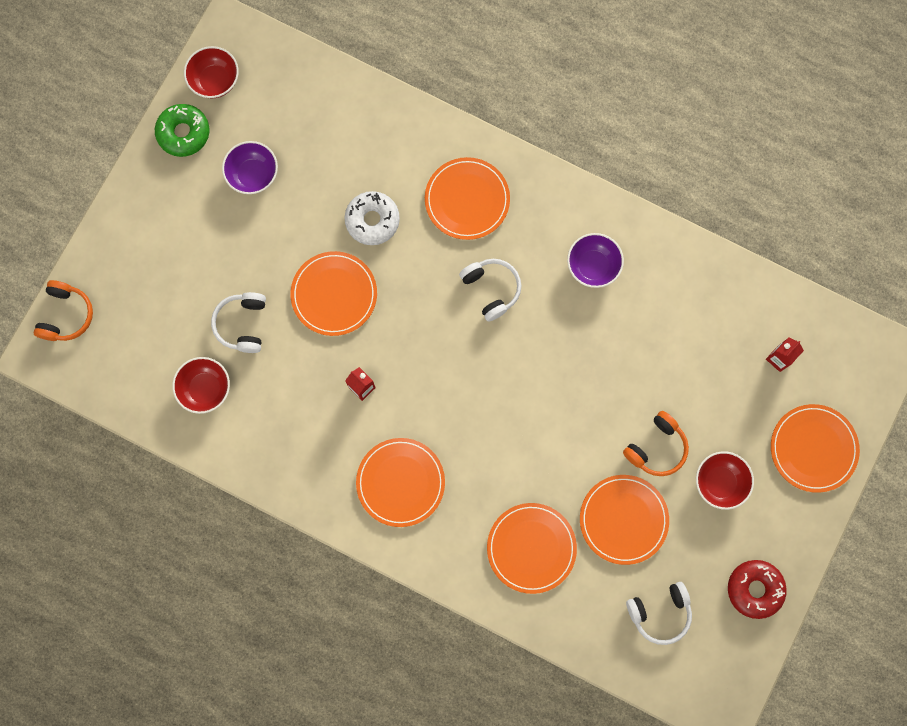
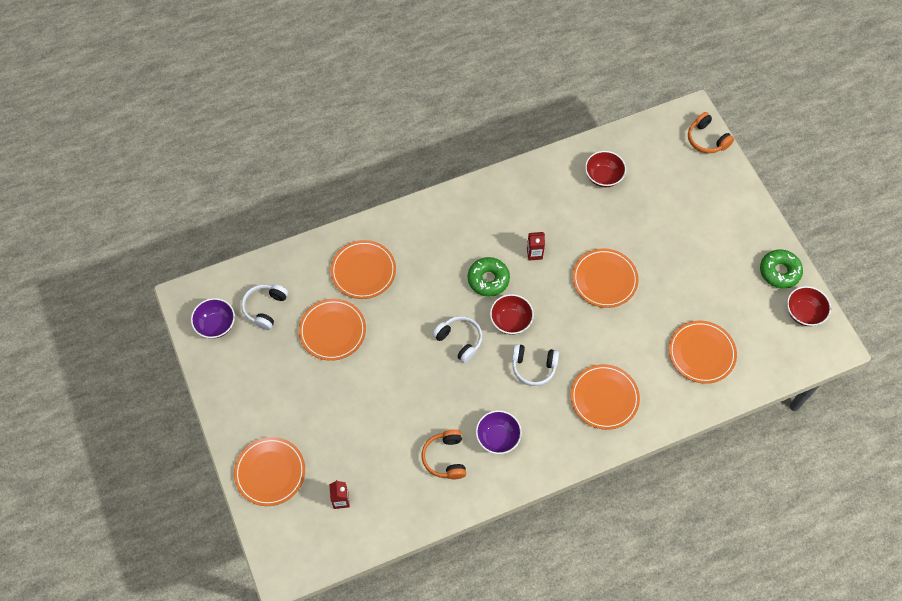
camera: 130 degrees right, 15 degrees down
(242, 324) = (626, 220): white headphones -> white headphones (459, 340)
(253, 175) = (720, 290): purple bowl -> purple bowl (216, 325)
(372, 220) = (635, 334): white donut -> none
(400, 482) = (461, 233): orange plate -> orange plate (701, 353)
(432, 410) = (488, 279): none -> green donut
(656, 448) = (355, 382): orange headphones -> orange headphones (445, 458)
(720, 482) = (302, 401): red bowl -> red bowl (510, 321)
(754, 589) = (227, 369): red donut -> none

